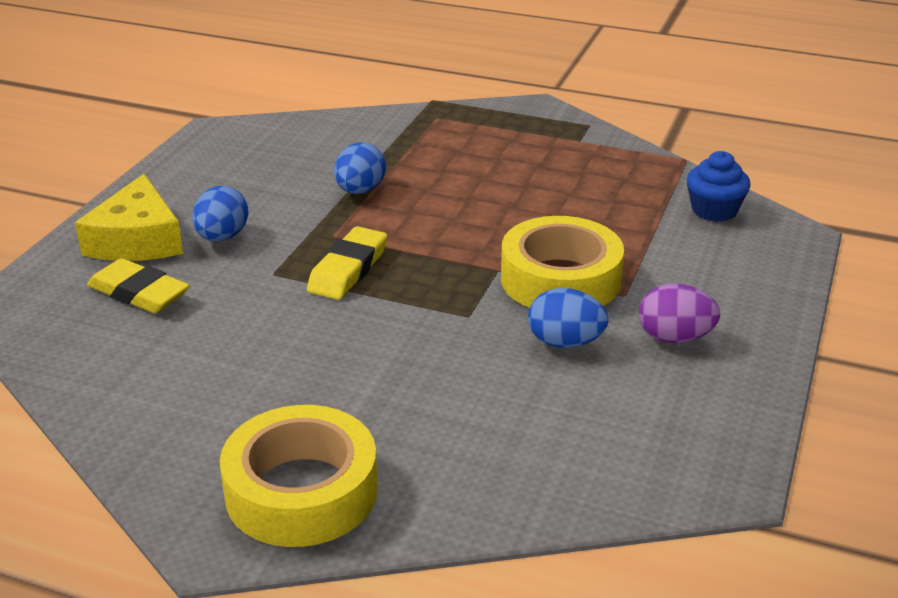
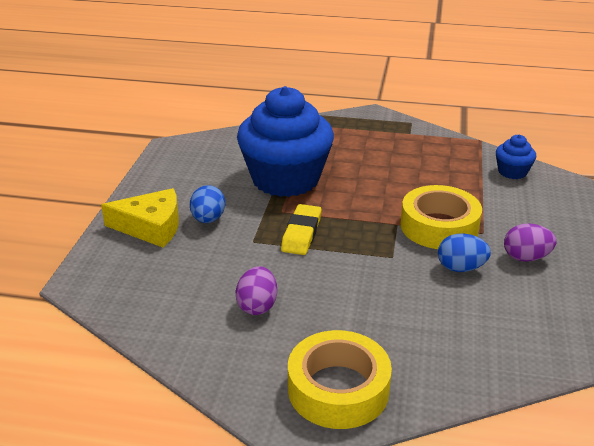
camera: 10 degrees left, 0 degrees up
(137, 240) = (151, 227): yellow cheese -> yellow cheese turned 75 degrees counterclockwise
(139, 293) = (169, 264): yellow eraser -> none
(238, 363) = (257, 306): none -> purple egg
(360, 191) = (285, 179): blue egg -> blue cupcake

